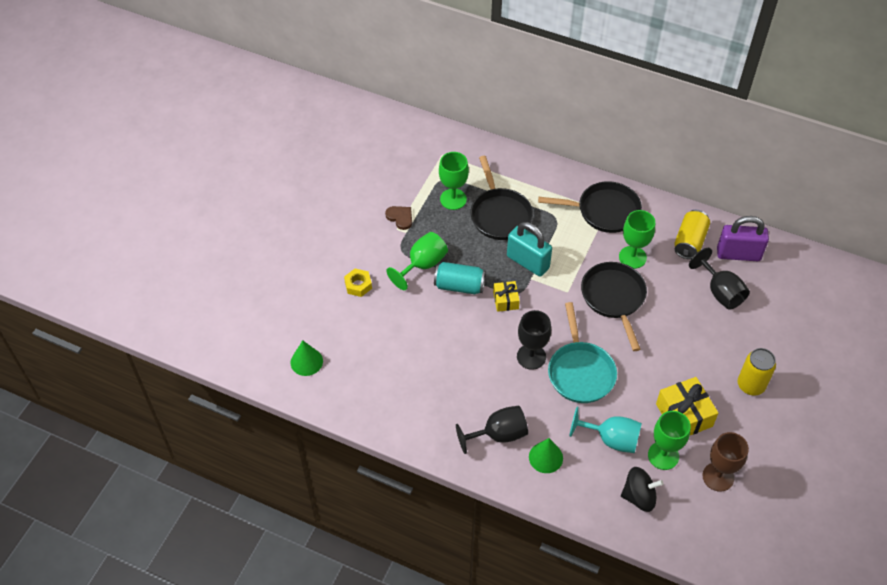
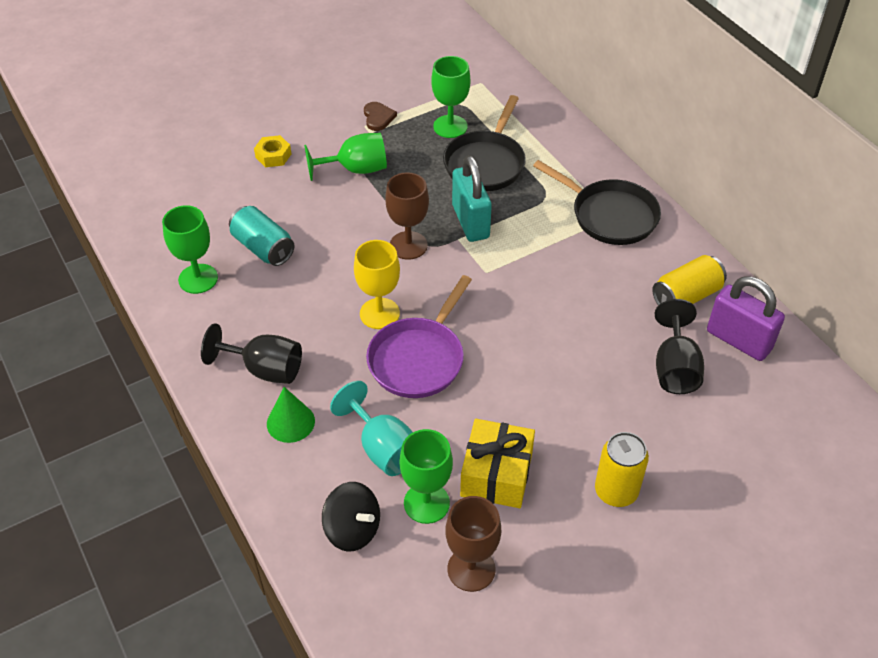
camera: 35 degrees right, 5 degrees down
(306, 361) = (153, 196): green cone -> none
(459, 286) = (373, 207): turquoise can -> turquoise can (263, 248)
(505, 300) = (408, 245): yellow gift -> brown goblet
(531, 356) = (379, 313): black goblet -> yellow goblet
(580, 372) = (418, 358): turquoise pan -> purple pan
(614, 298) = (534, 306): black pan -> none
(632, 257) = (598, 277): green goblet -> green goblet (198, 279)

